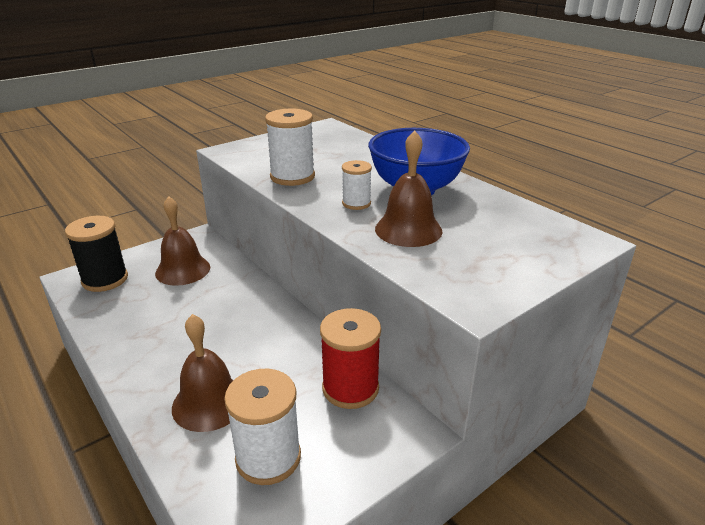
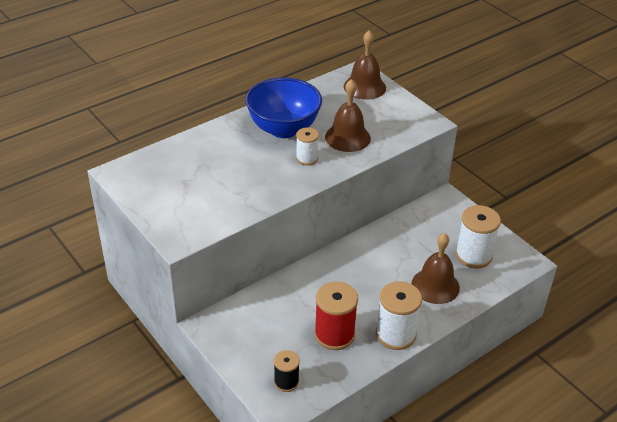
camera: 90 degrees left, 10 degrees up
(105, 279) = (286, 382): black spool -> black spool, size x0.59
(183, 270) = (272, 326): brown bell -> brown bell (364, 87)
(292, 177) = (252, 192): white spool -> white spool (395, 334)
(350, 388) = (415, 222): red spool -> red spool (334, 334)

